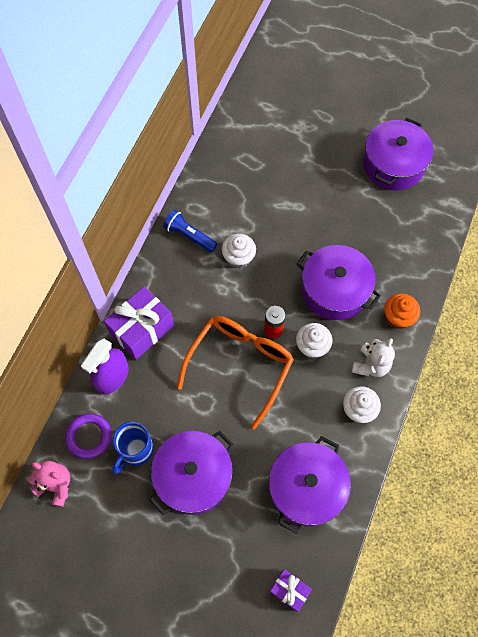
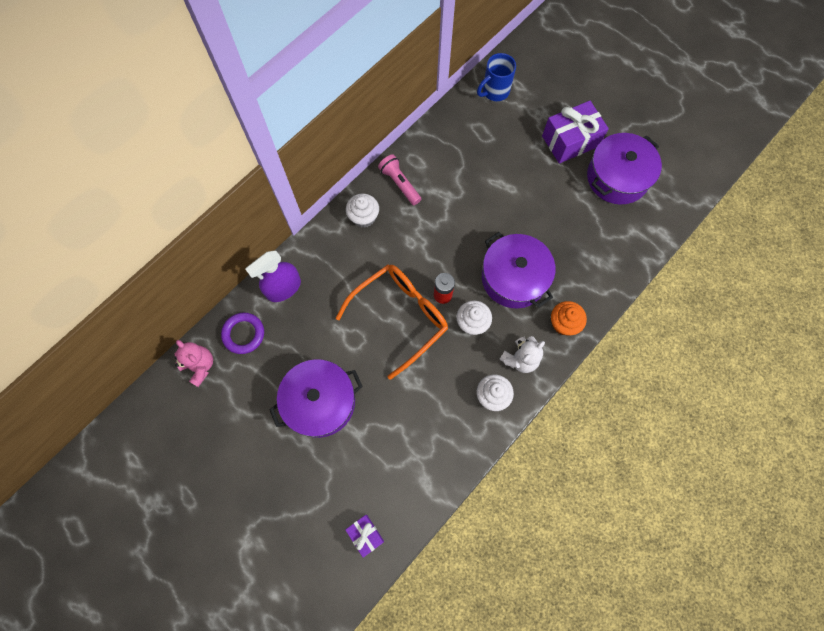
camera: 20 degrees right, 5 degrees up
(136, 451) = (279, 361): blue mug -> blue mug (494, 91)
(142, 329) = (325, 254): purple gift -> purple gift (570, 141)
(189, 236) = (400, 184): blue flashlight -> pink flashlight
(238, 257) = (436, 218): white cupcake -> white cupcake (363, 217)
(306, 488) = (416, 449): purple pot -> none

